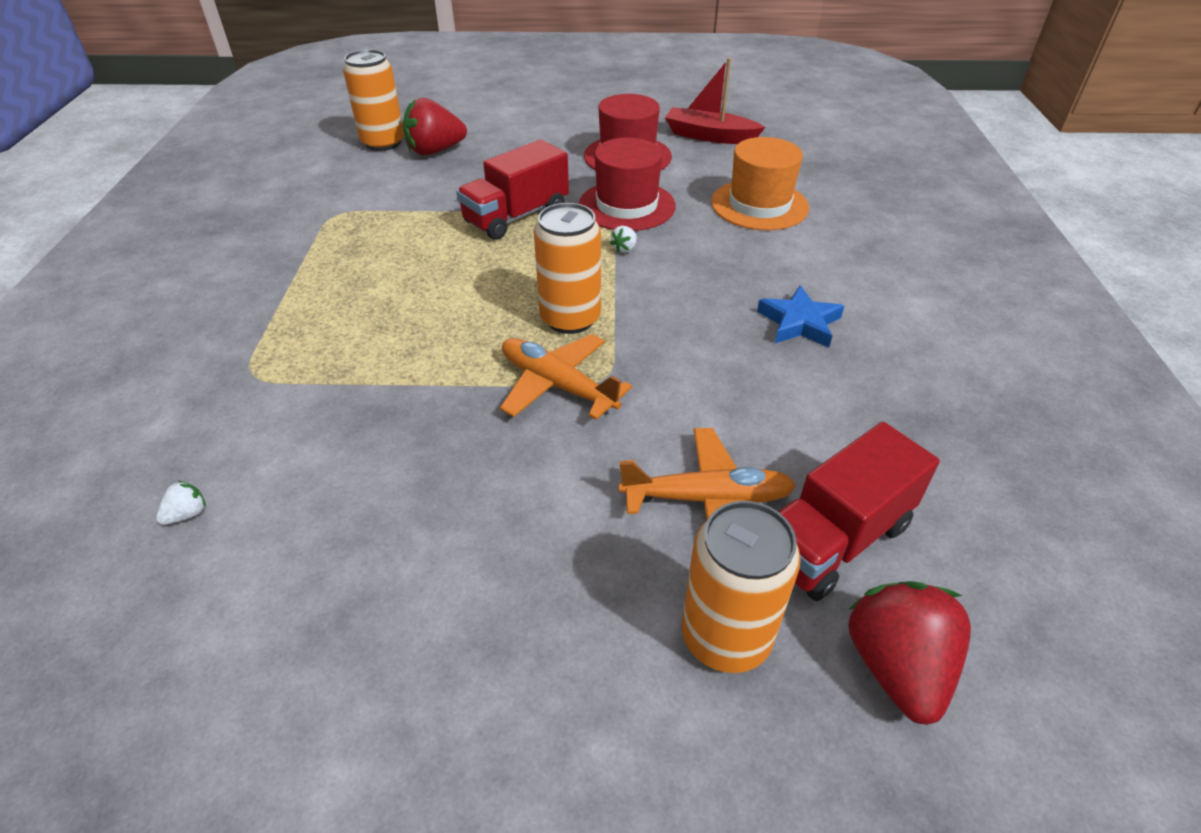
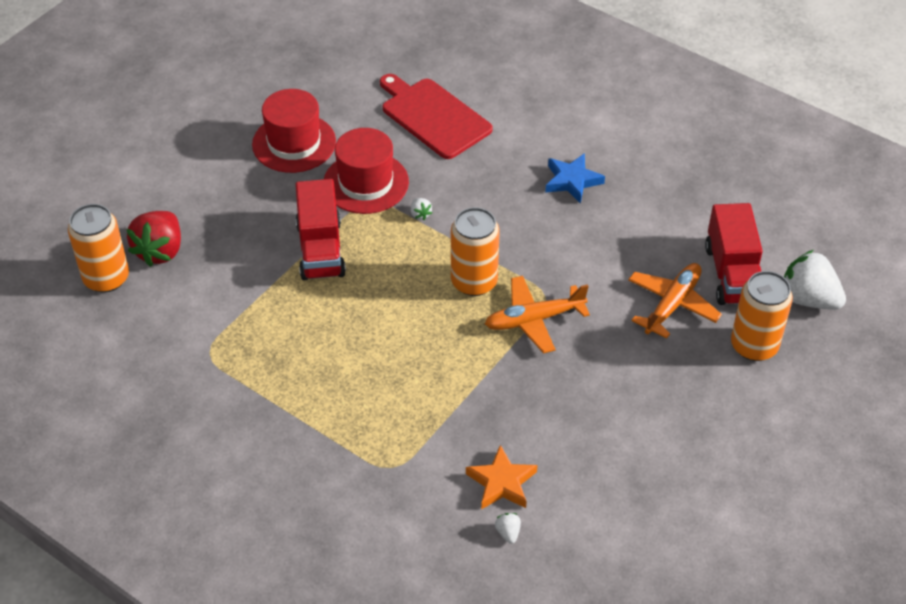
camera: 55 degrees left, 5 degrees up
(272, 471) = (502, 482): none -> orange star
(709, 136) = (311, 81): red boat -> none
(759, 205) = (433, 116): orange hat -> red cutting board
(896, 666) = (808, 299): red strawberry -> white strawberry

